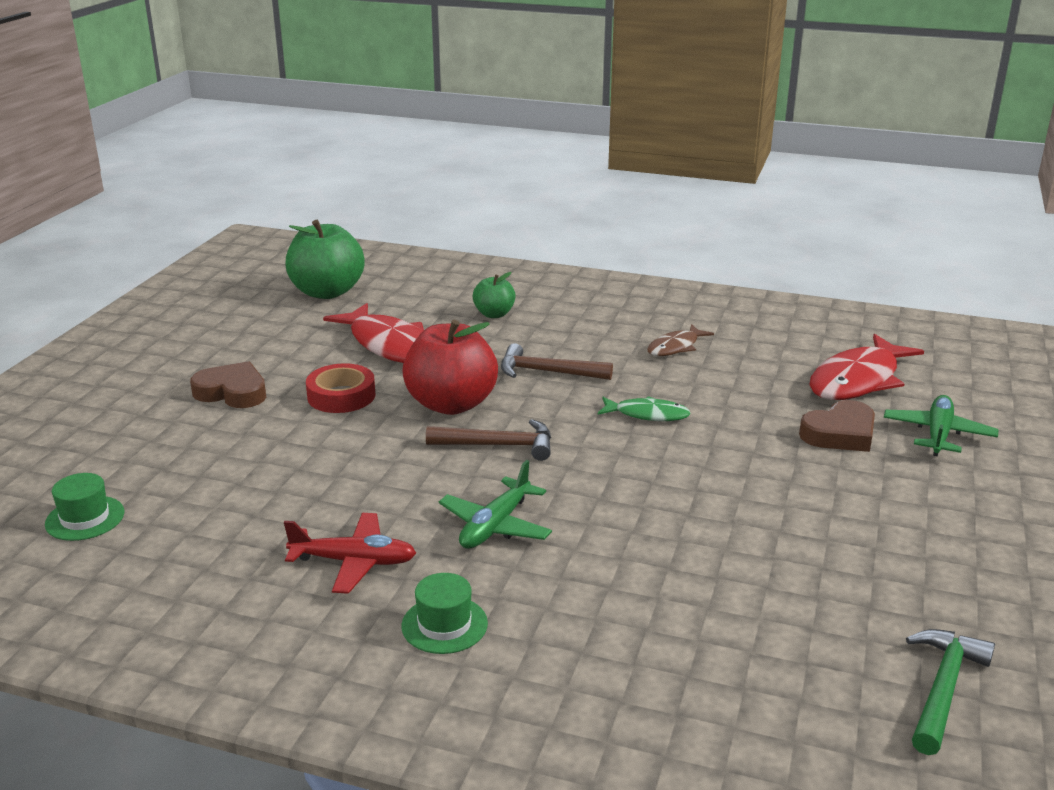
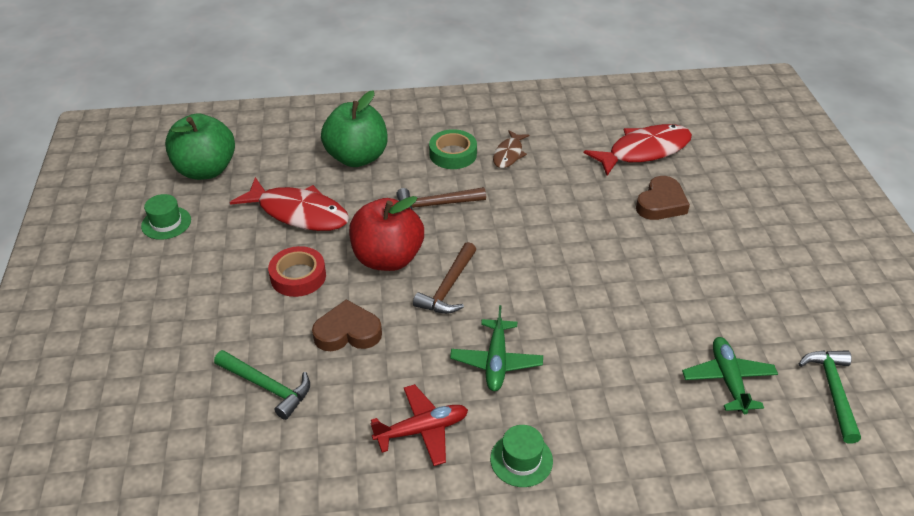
camera: 25 degrees left, 15 degrees up
(85, 518) = (185, 467): green hat -> green hat (166, 223)
(225, 477) = (267, 387): none -> green hammer
(232, 392) = (207, 300): brown heart -> brown heart (347, 332)
(494, 314) = (357, 157): green apple -> green apple, size x1.88
(498, 445) = (448, 287): brown hammer -> brown hammer turned 135 degrees clockwise
(607, 333) = (453, 154): none -> green tape
(647, 414) = (530, 225): green fish -> none
(858, 380) = (644, 151): red fish -> red fish turned 135 degrees counterclockwise
(937, 434) = (718, 185): green plane -> green plane (728, 380)

